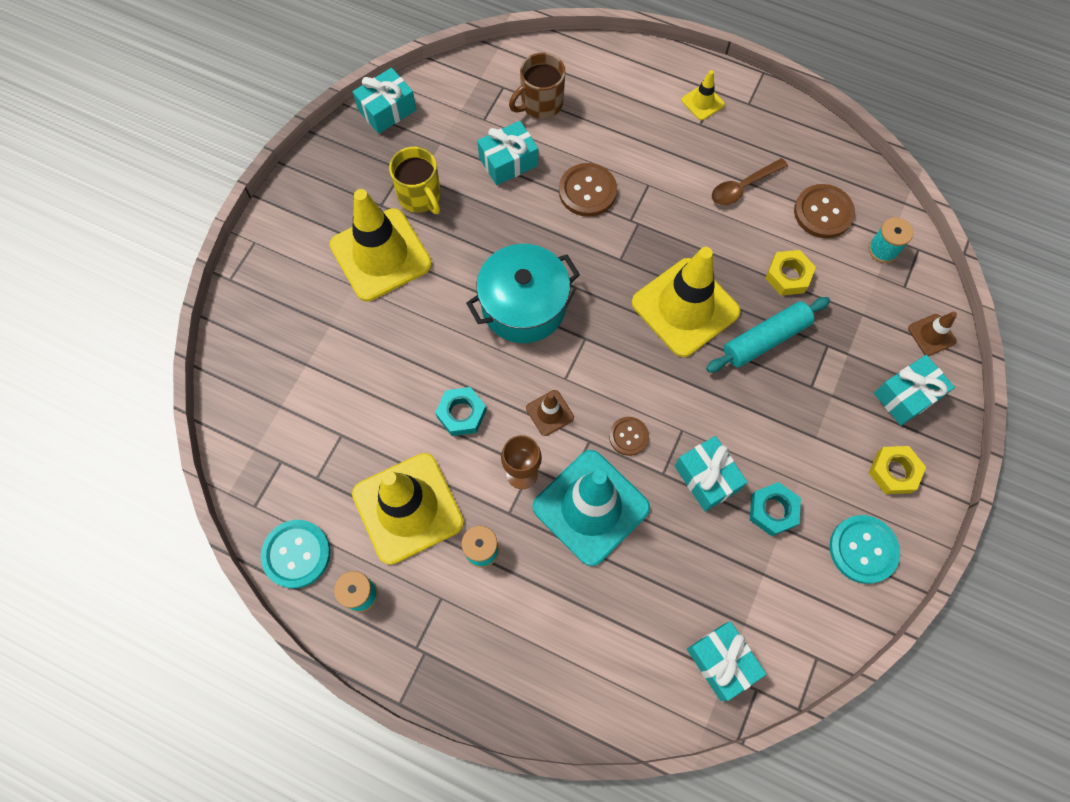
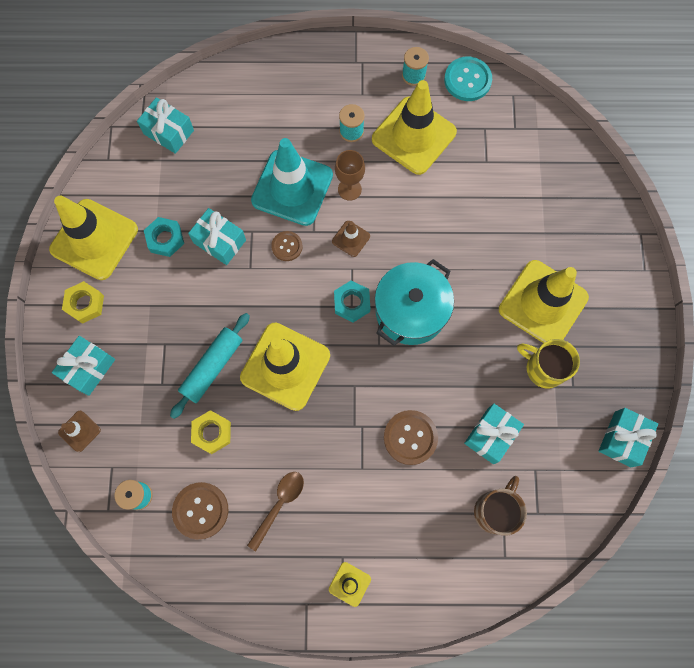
camera: 155 degrees right, 5 degrees up
(461, 414) = (412, 211): turquoise nut -> turquoise nut (352, 303)
(863, 549) = (94, 239): turquoise button -> yellow traffic cone

